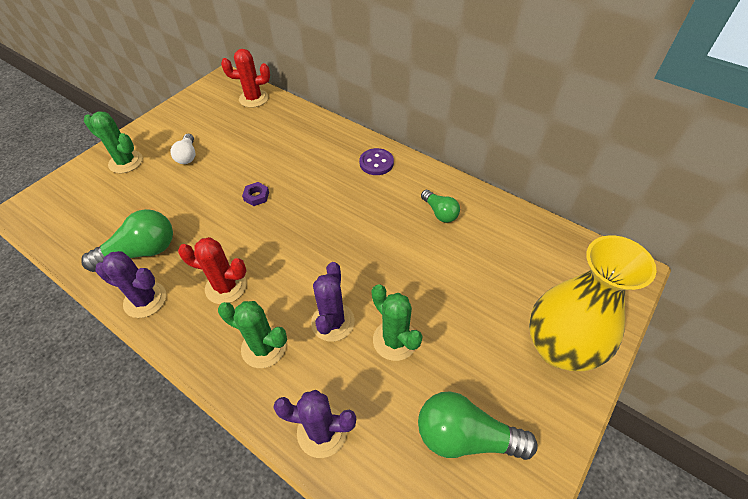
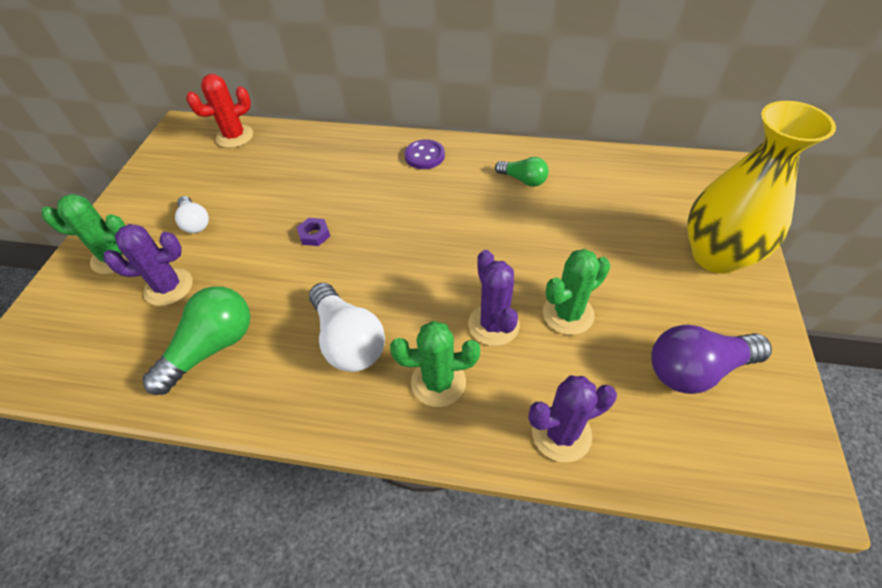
camera: 25 degrees left, 0 degrees up
(145, 300) = (257, 396): purple cactus -> purple cactus (169, 287)
(226, 287) = (348, 340): red cactus -> white light bulb
(395, 340) = (568, 314): green cactus -> green cactus turned 60 degrees counterclockwise
(465, 436) = (696, 369): green light bulb -> purple light bulb

